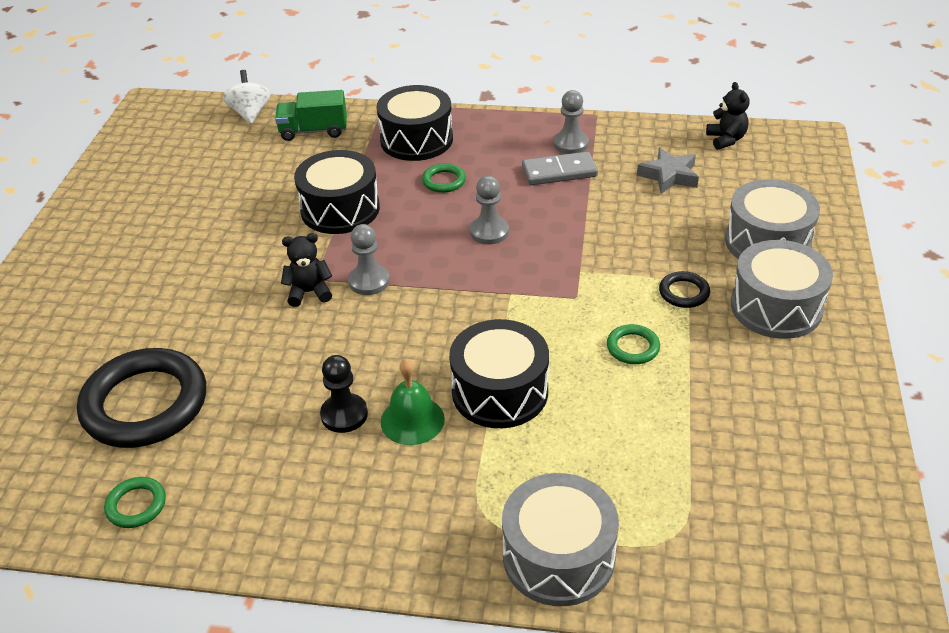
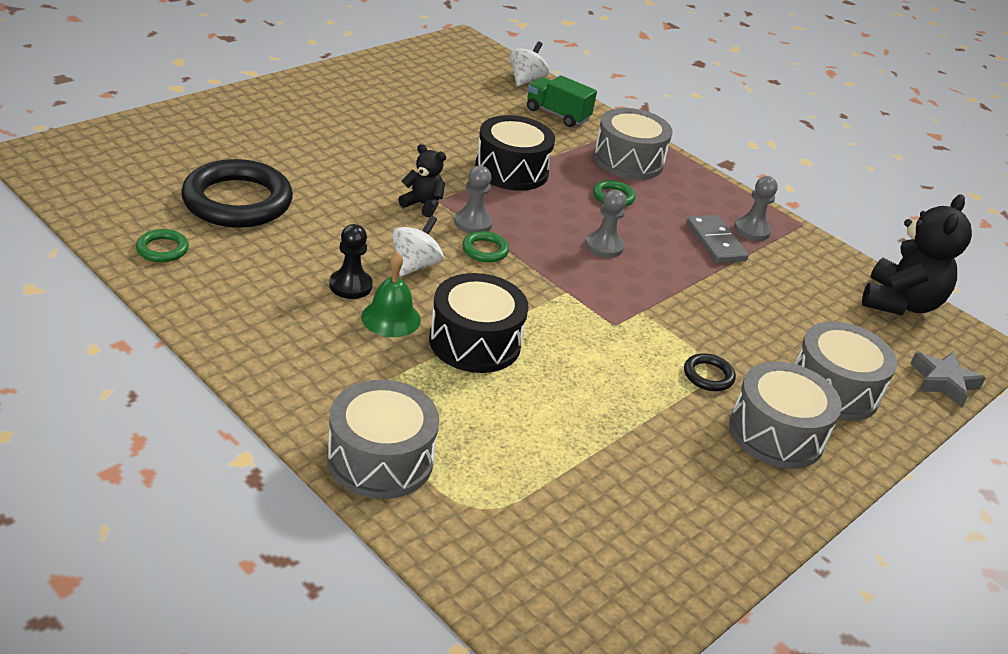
camera: 30 degrees right, 5 degrees down
(371, 355) = (415, 265): none -> white spinning top
(416, 140) = (628, 161): black drum -> grey drum
(559, 172) = (716, 242): grey domino -> grey domino turned 45 degrees clockwise
(632, 347) = (614, 381): green ring -> green ring (485, 250)
(669, 176) = (809, 297): grey star -> grey star (943, 382)
(726, 139) = (900, 303): black teddy bear -> black teddy bear, size x1.91

